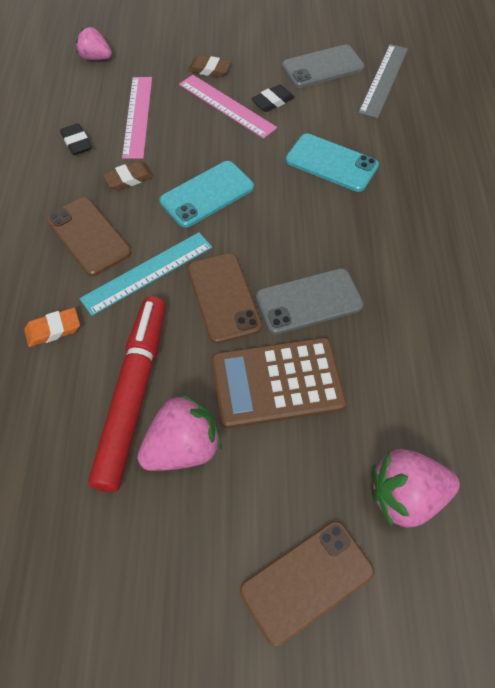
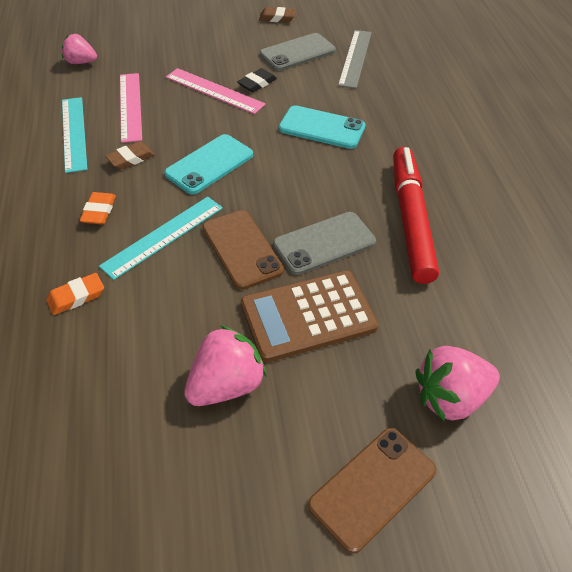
camera: 10 degrees left, 10 degrees down
(76, 142) = (73, 133): black eraser -> turquoise ruler
(89, 236) = (99, 211): brown phone -> orange eraser
(134, 394) = (168, 344): red marker -> red marker (411, 220)
(209, 70) = (192, 63): brown eraser -> brown eraser (277, 18)

